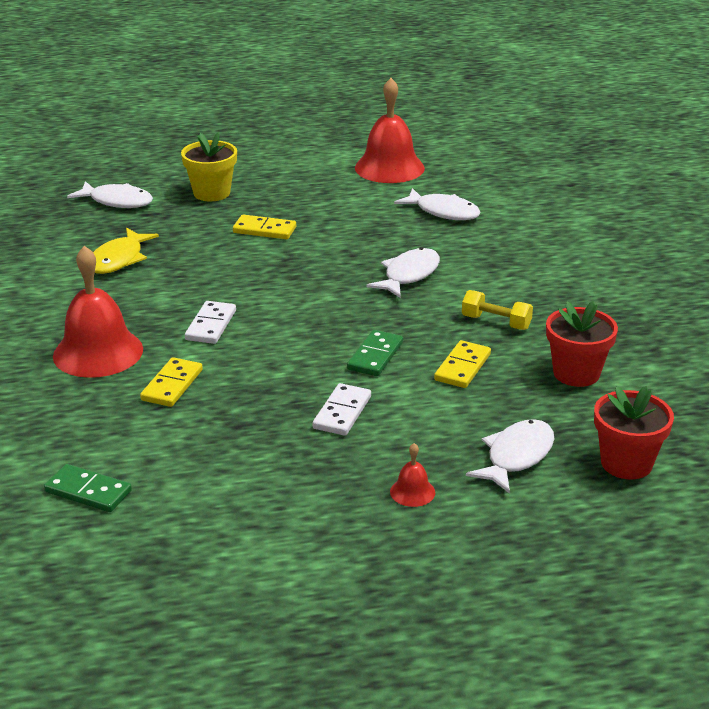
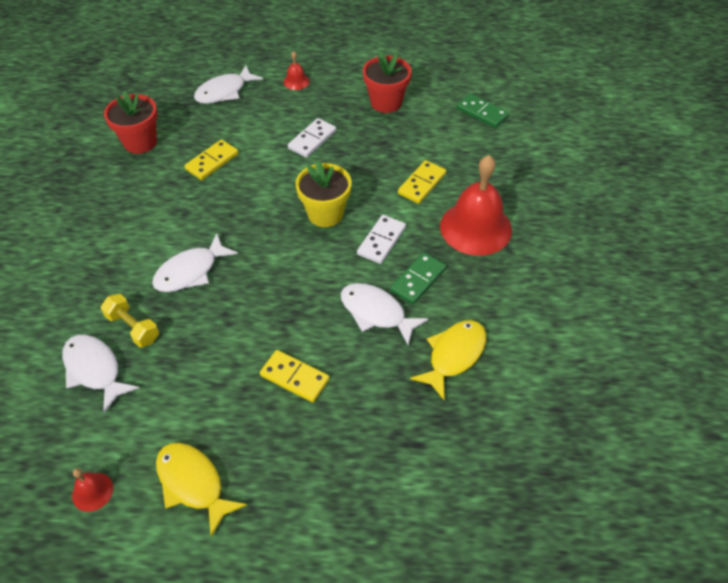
camera: 165 degrees left, 20 degrees up
(117, 201) = (451, 484): white fish -> white fish (376, 313)
(211, 193) = (332, 478): yellow flower pot -> yellow flower pot (325, 214)
(317, 178) = (193, 484): none -> yellow fish
(375, 356) = (267, 183): green domino -> green domino (418, 280)
(389, 167) = (92, 491): red bell -> red bell, size x0.44
(496, 322) = (158, 200): yellow dumbbell -> yellow dumbbell (133, 328)
(626, 463) = (167, 77): red flower pot -> red flower pot (386, 102)

